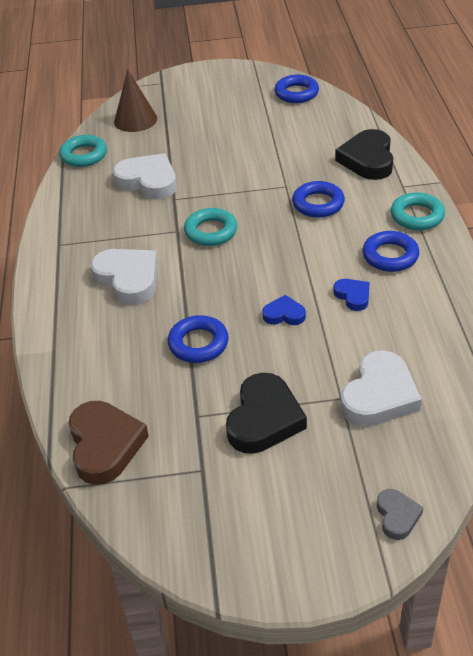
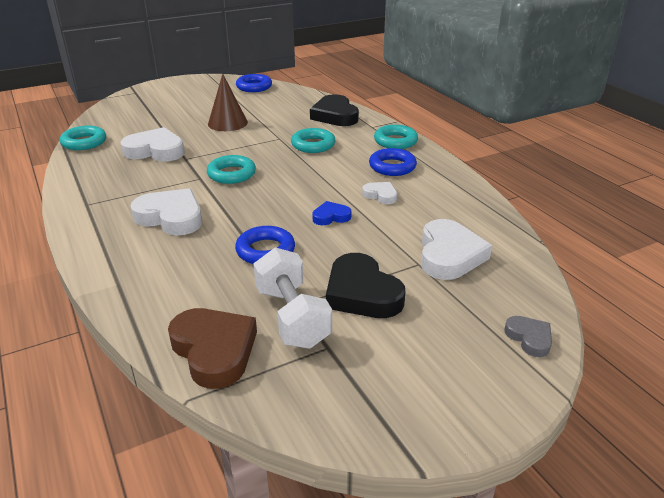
camera: 25 degrees left, 10 degrees down
(135, 120) = (123, 115): brown cone -> brown cone (227, 123)
(186, 429) = (292, 317): none -> white dumbbell
(264, 419) = (362, 293): black heart -> black heart turned 150 degrees clockwise
(318, 204) = (313, 145): blue ring -> turquoise ring
(353, 296) = (380, 195): blue heart -> white heart

